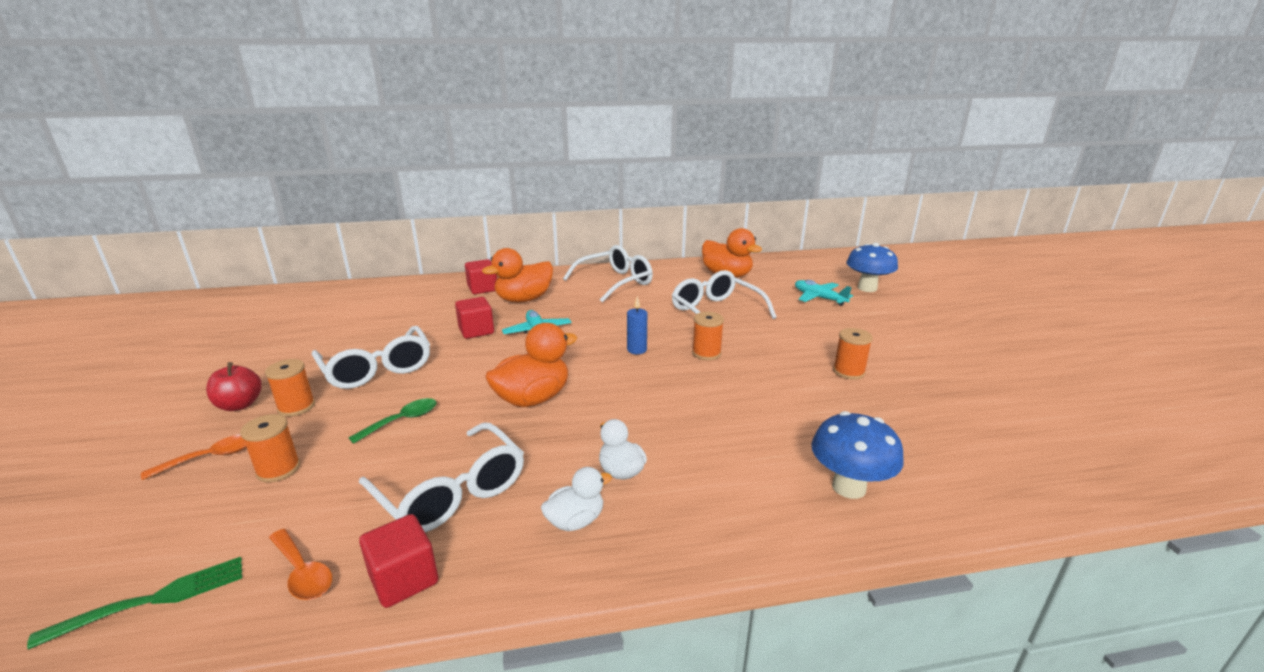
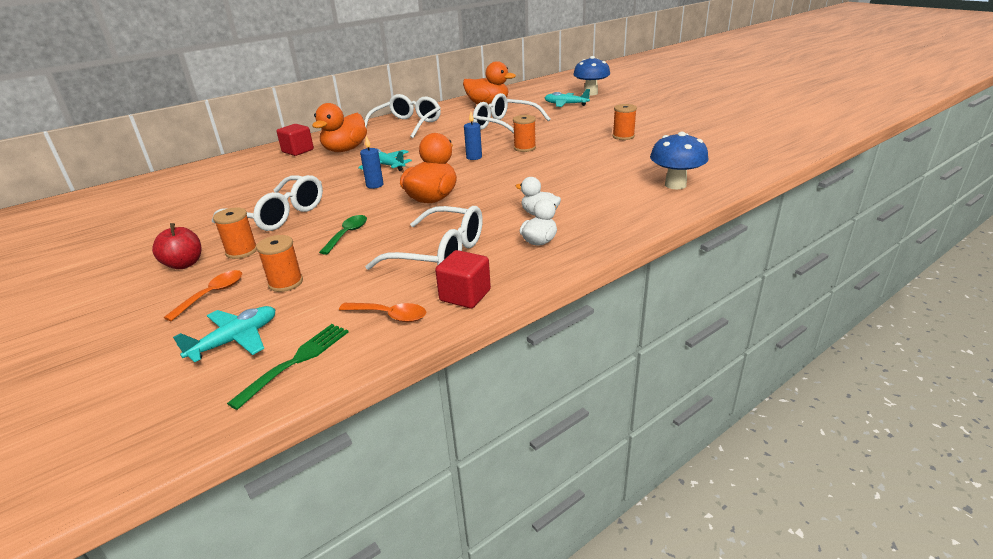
camera: 25 degrees left, 5 degrees up
(151, 535) = (235, 340): none -> turquoise plane
(476, 331) = (332, 175): red cube -> none
(499, 358) = (375, 185): none -> blue candle

